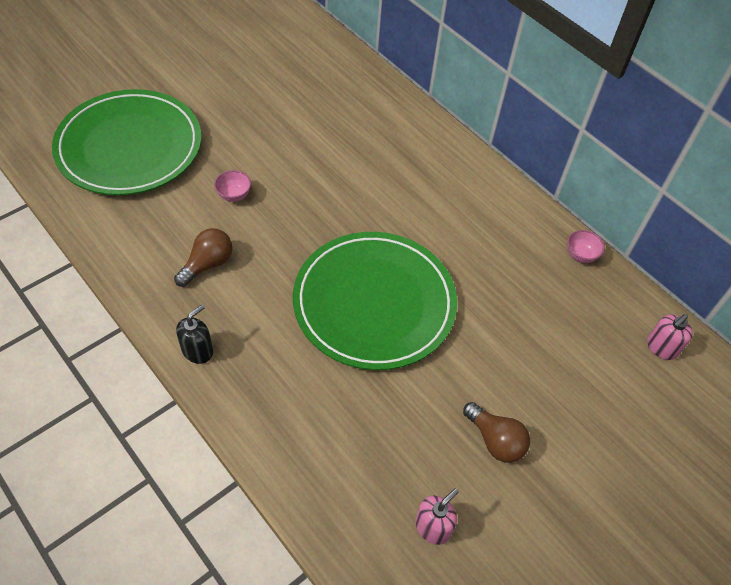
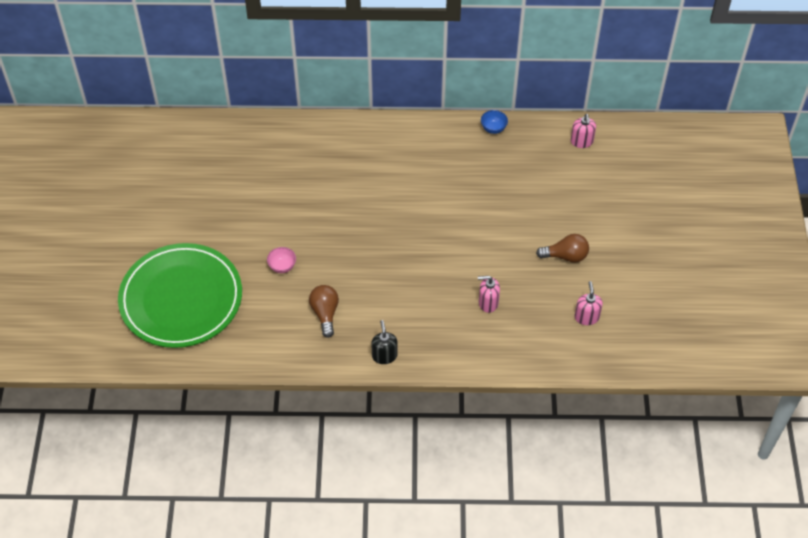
camera: 45 degrees left, 0 degrees up
(355, 403) = (488, 303): none -> pink soap dispenser
(374, 303) = (432, 249): green plate -> none
(580, 255) = (493, 129): pink bowl -> blue bowl

